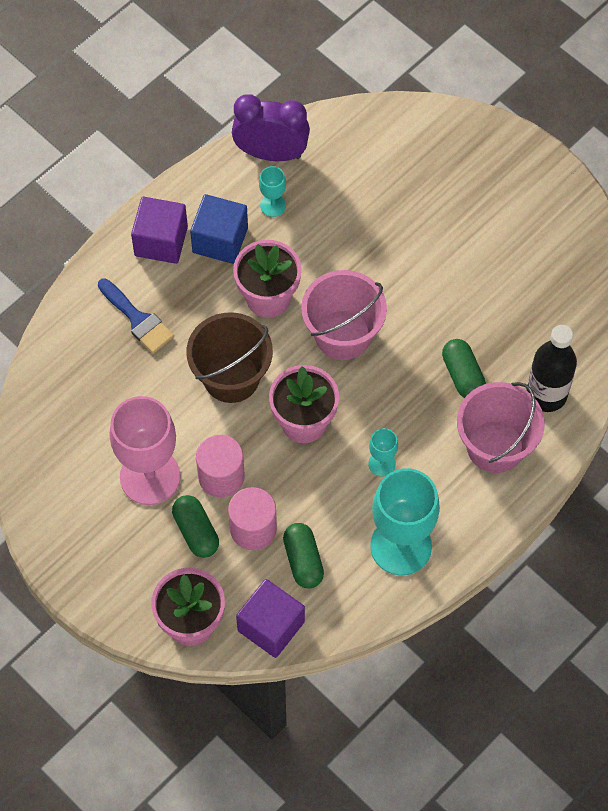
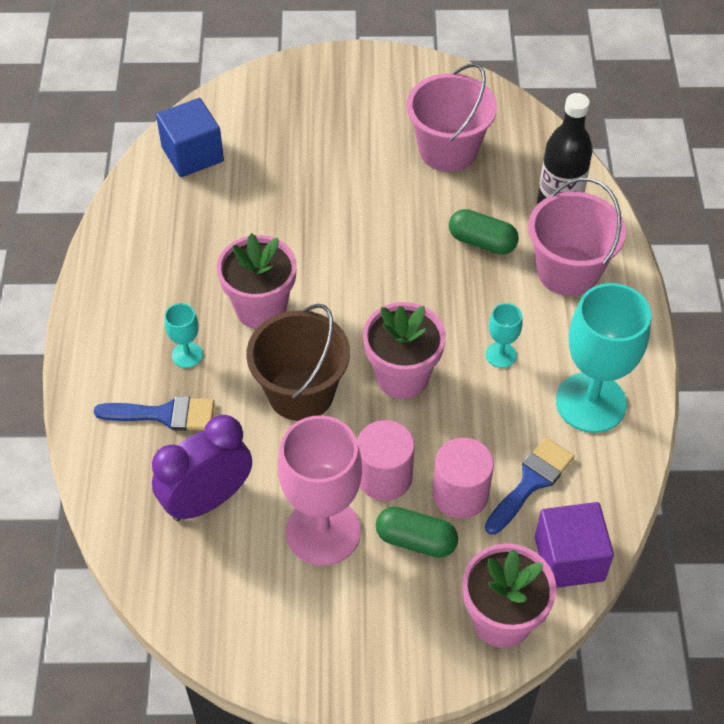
camera: 45 degrees left, 10 degrees down
(161, 241) = (116, 338): purple cube -> none
(220, 240) = (168, 298): blue cube -> blue cube (192, 154)
(271, 153) = (138, 204): purple clock -> purple clock (207, 500)
(273, 205) = (184, 239): turquoise goblet -> turquoise goblet (187, 355)
(303, 560) = (531, 482): green capsule -> blue brush
(343, 335) = (355, 287): pink bucket -> pink bucket (448, 150)

